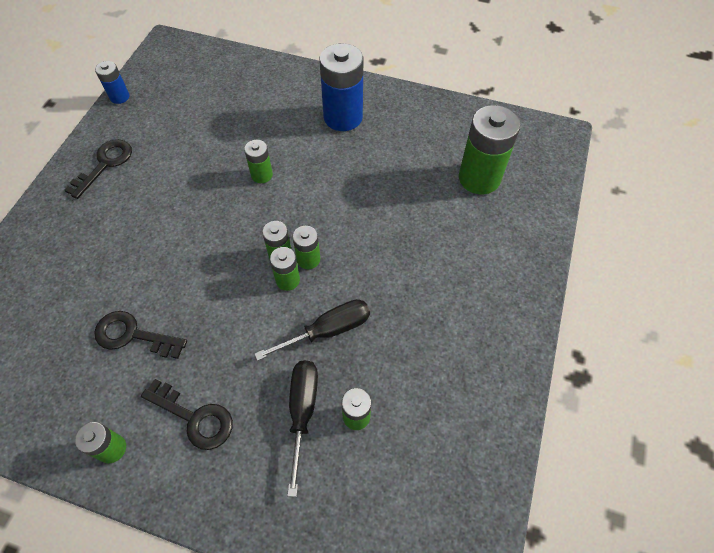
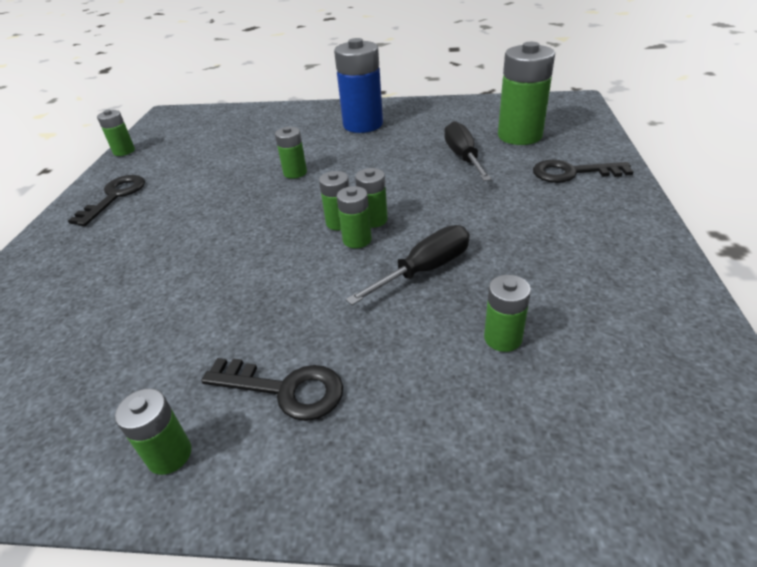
camera: 10 degrees left, 20 degrees down
(119, 97) = (124, 151): blue battery -> green battery
(133, 335) = (176, 325): black key -> black key (572, 173)
(302, 412) = (431, 350): black screwdriver -> black screwdriver (463, 157)

